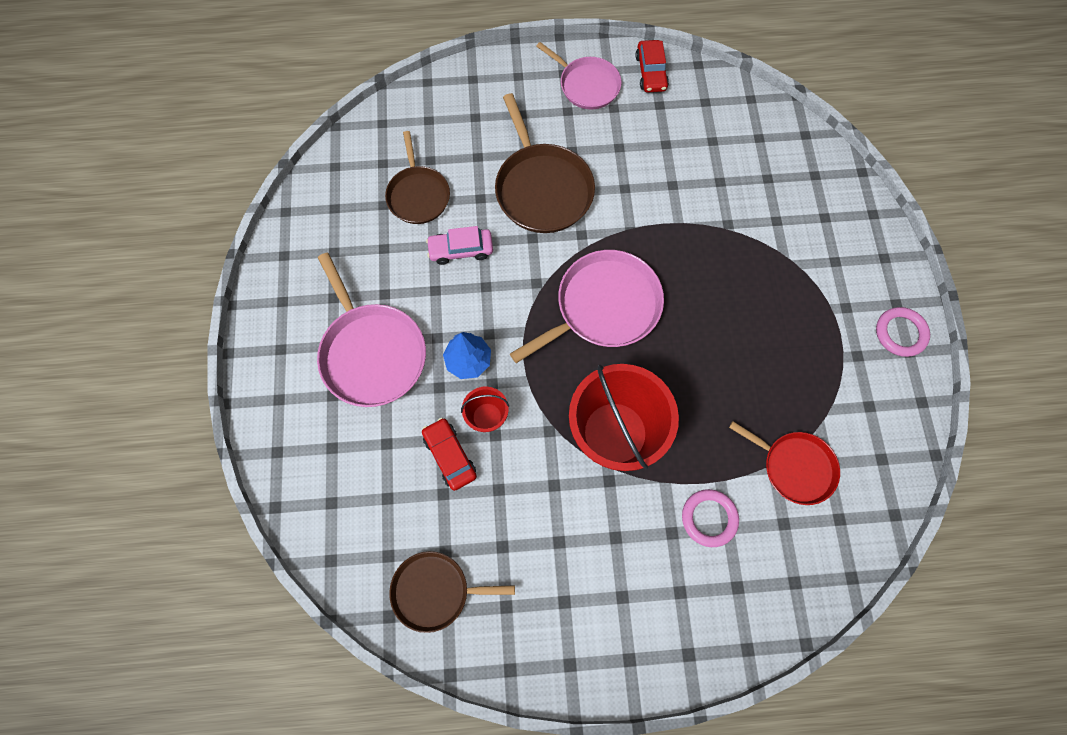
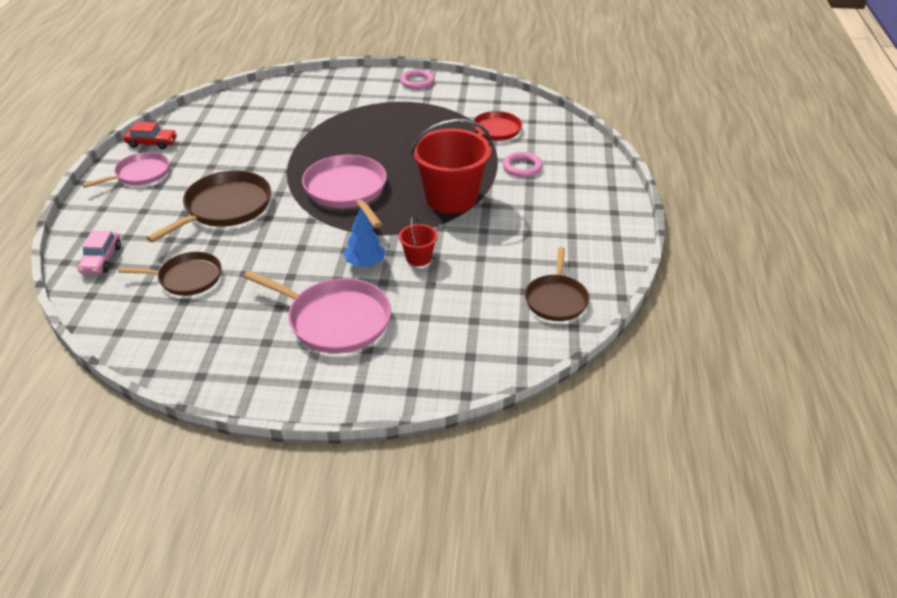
camera: 80 degrees left, 30 degrees down
(372, 353) = (335, 320): pink pan -> pink pan turned 45 degrees clockwise
(450, 456) = (446, 281): red car -> none
(461, 250) = (258, 257): pink car -> pink car (101, 259)
(542, 188) = (225, 208): brown pan -> brown pan turned 45 degrees counterclockwise

